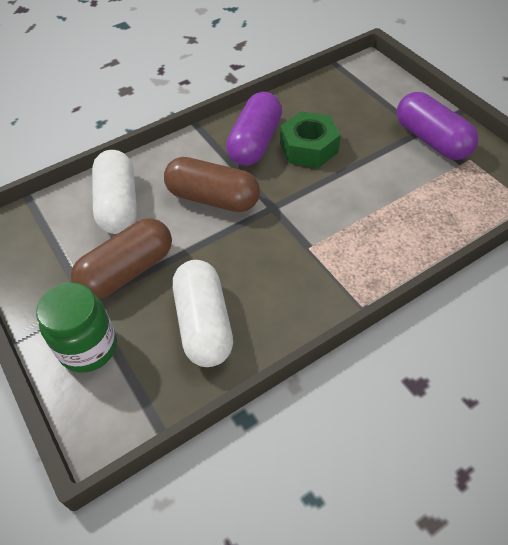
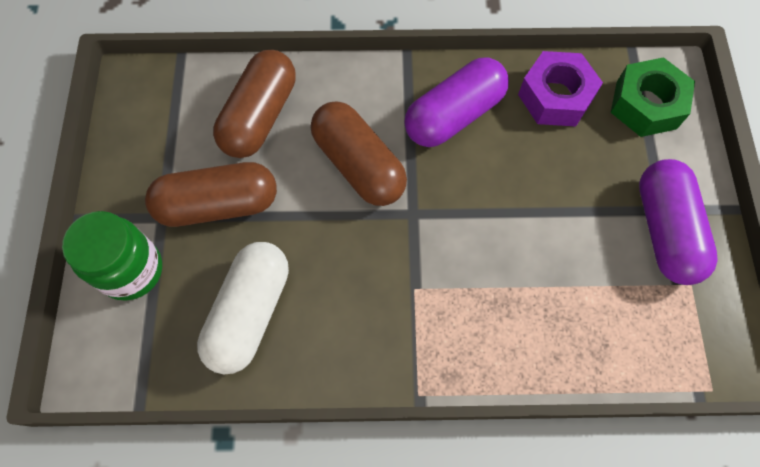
camera: 30 degrees right, 15 degrees up
(118, 204) = (260, 116): white capsule -> brown capsule
(309, 147) = (509, 157): green nut -> green nut (646, 105)
(310, 105) = (555, 97): none -> purple nut

